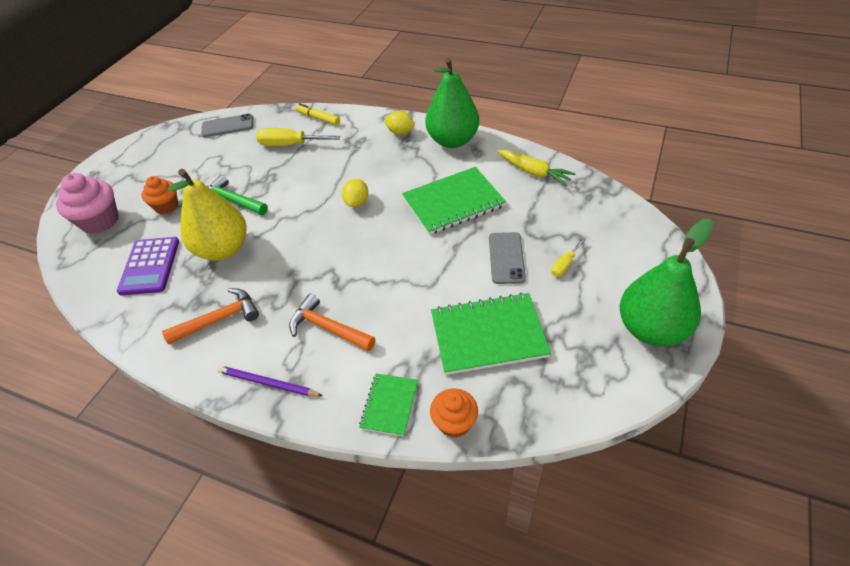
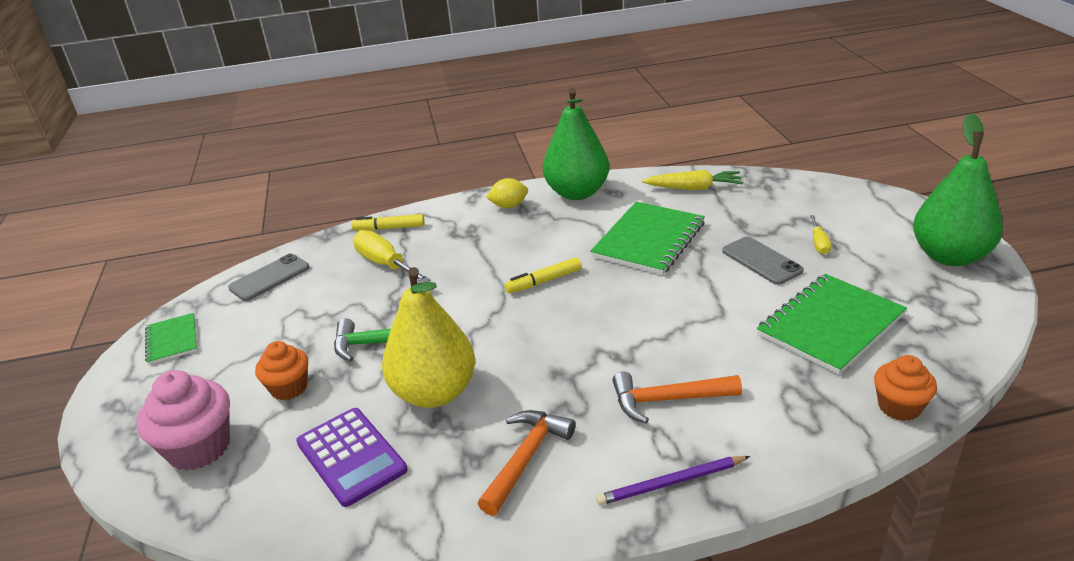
camera: 35 degrees left, 15 degrees down
(289, 145) = (385, 264): yellow screwdriver -> yellow screwdriver turned 75 degrees clockwise
(357, 202) = (544, 281): yellow lemon -> yellow marker
(389, 405) = (822, 428): green notebook -> green notebook (172, 340)

